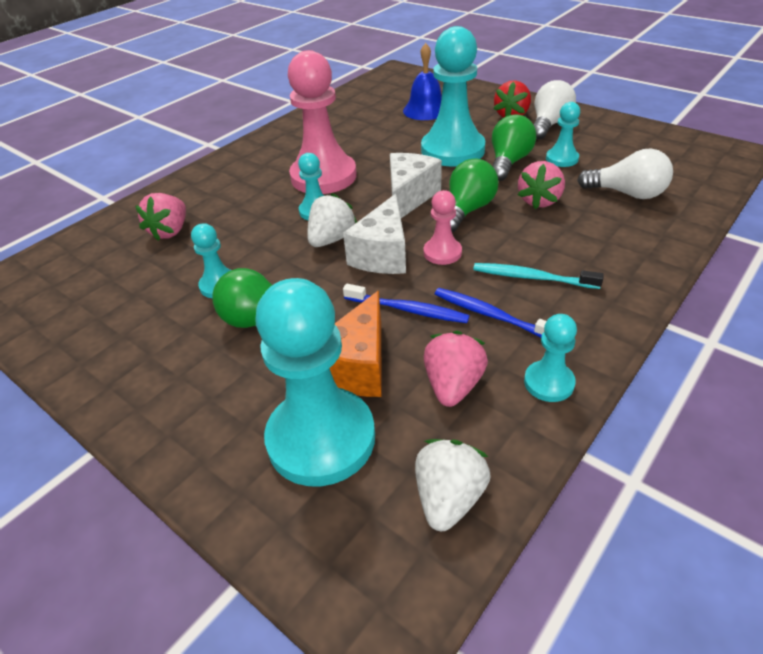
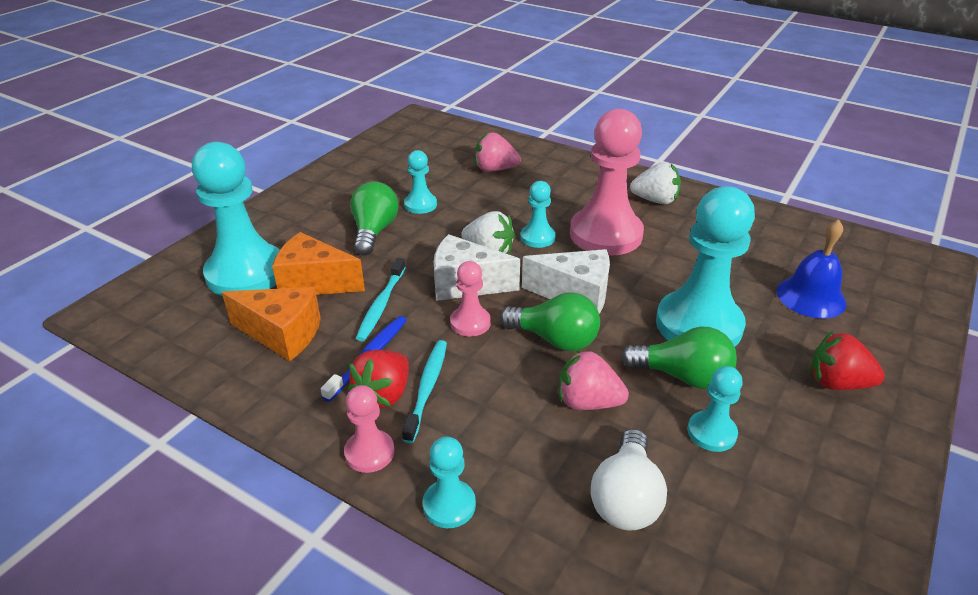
camera: 80 degrees right, 5 degrees down
(408, 310) = (381, 305): blue toothbrush -> turquoise toothbrush
(449, 498) = (175, 335): white strawberry -> white strawberry (655, 200)
(453, 385) = (282, 334): pink strawberry -> orange cheese
(542, 303) = (384, 394): none -> red strawberry
(549, 124) = (824, 425): white light bulb -> none
(549, 382) = (273, 392): turquoise pawn -> turquoise pawn (449, 505)
(615, 309) = (369, 452): none -> pink pawn

